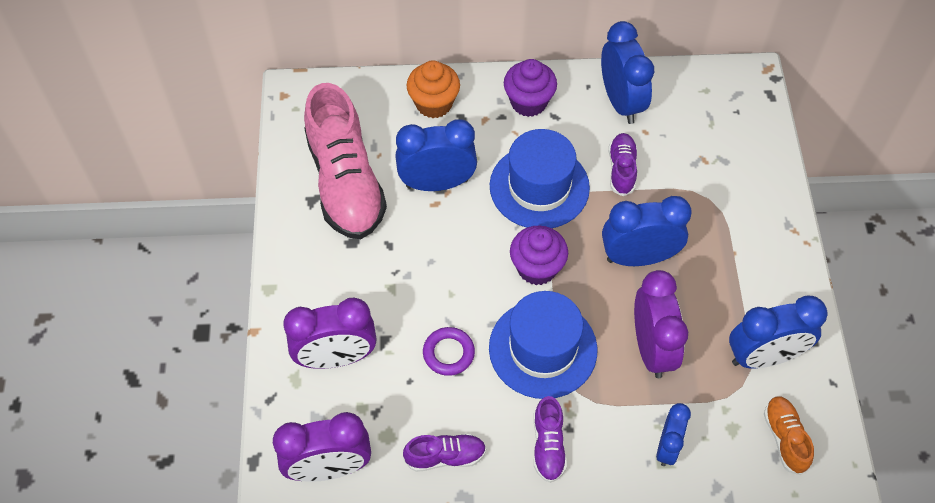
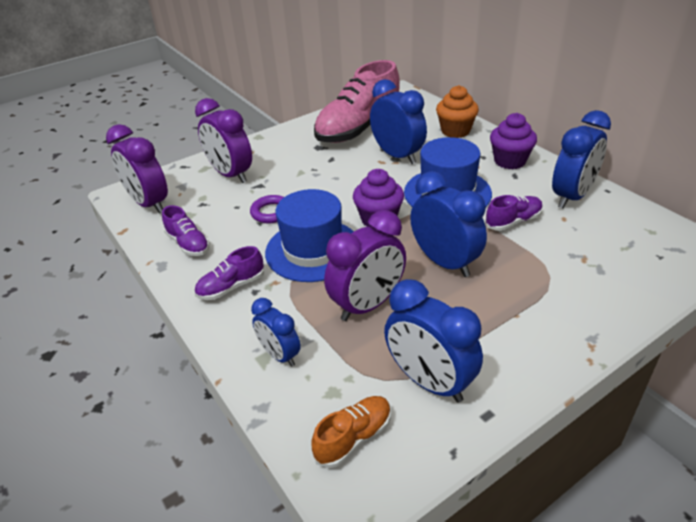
camera: 60 degrees right, 20 degrees down
(667, 447) = (279, 355): blue clock -> blue clock turned 60 degrees clockwise

